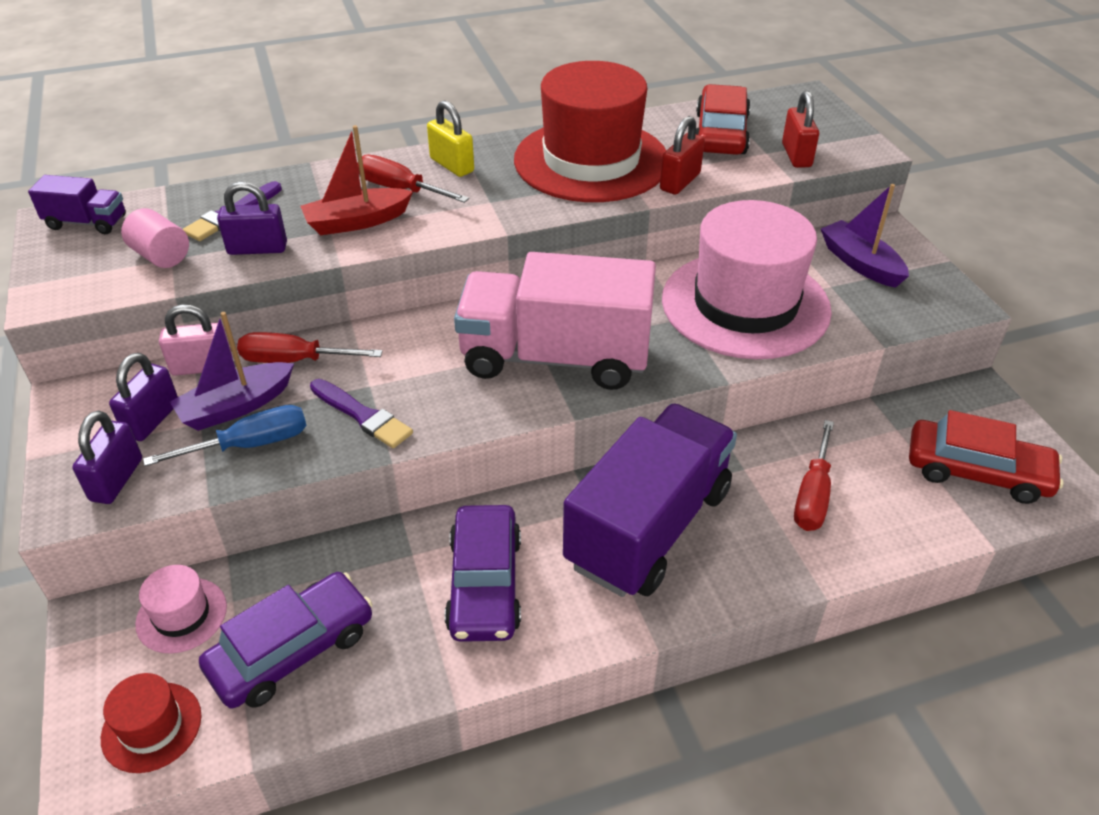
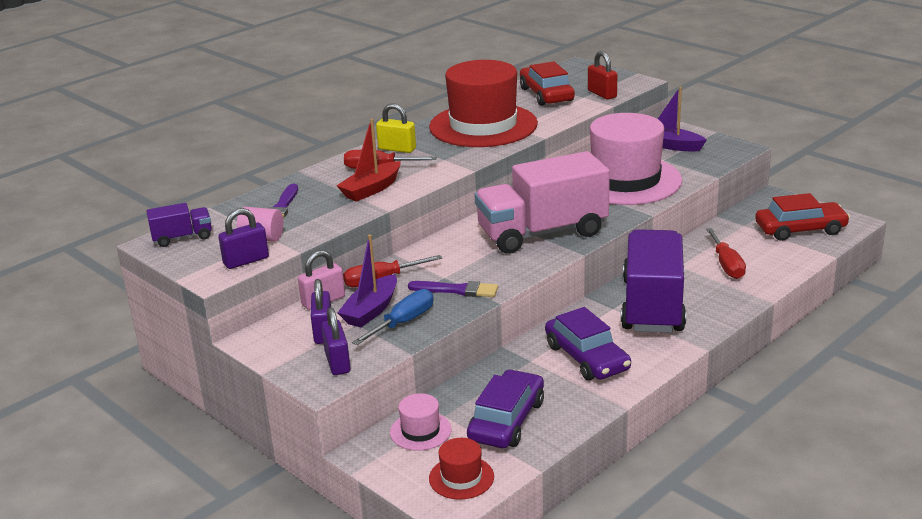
camera: 25 degrees left, 15 degrees down
(257, 249) = (323, 218): purple padlock -> purple padlock (246, 261)
(680, 182) = (548, 122): red padlock -> none

